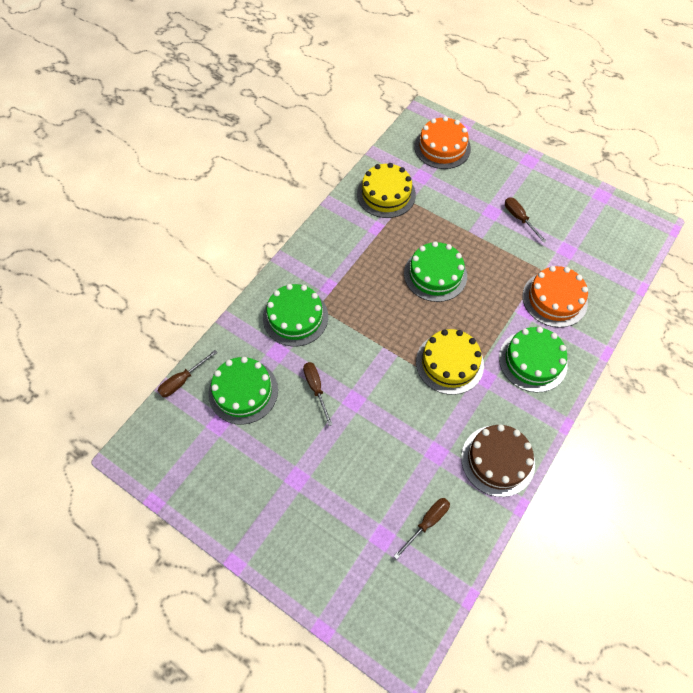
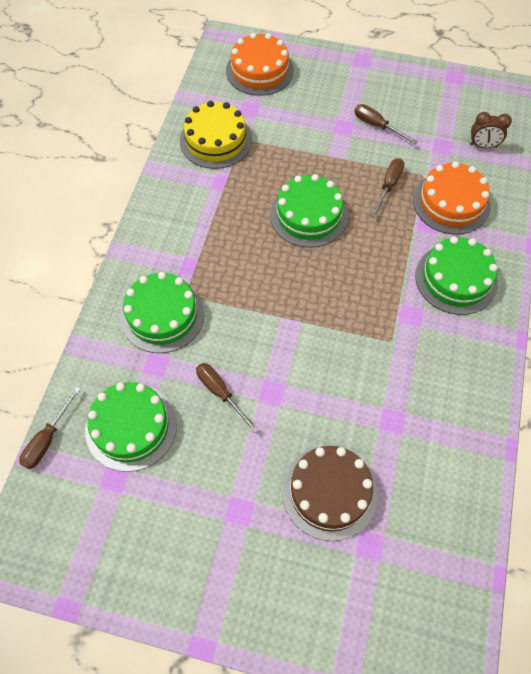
camera: 20 degrees left, 0 degrees up
(427, 523) = (414, 507): brown screwdriver -> brown screwdriver (388, 186)
(449, 363) = (365, 311): yellow cake -> none
(497, 460) = (464, 405): brown cake -> brown cake (329, 492)
(601, 260) = (483, 146): none -> brown clock

